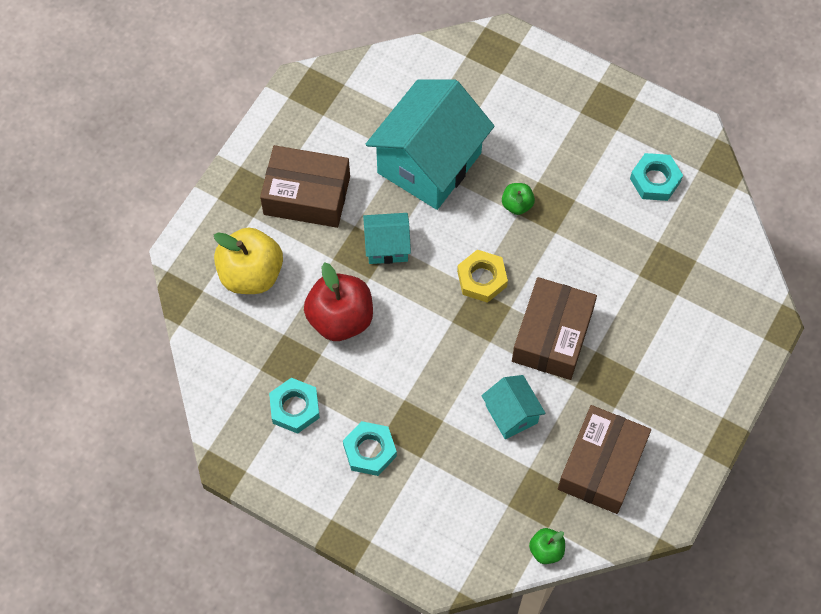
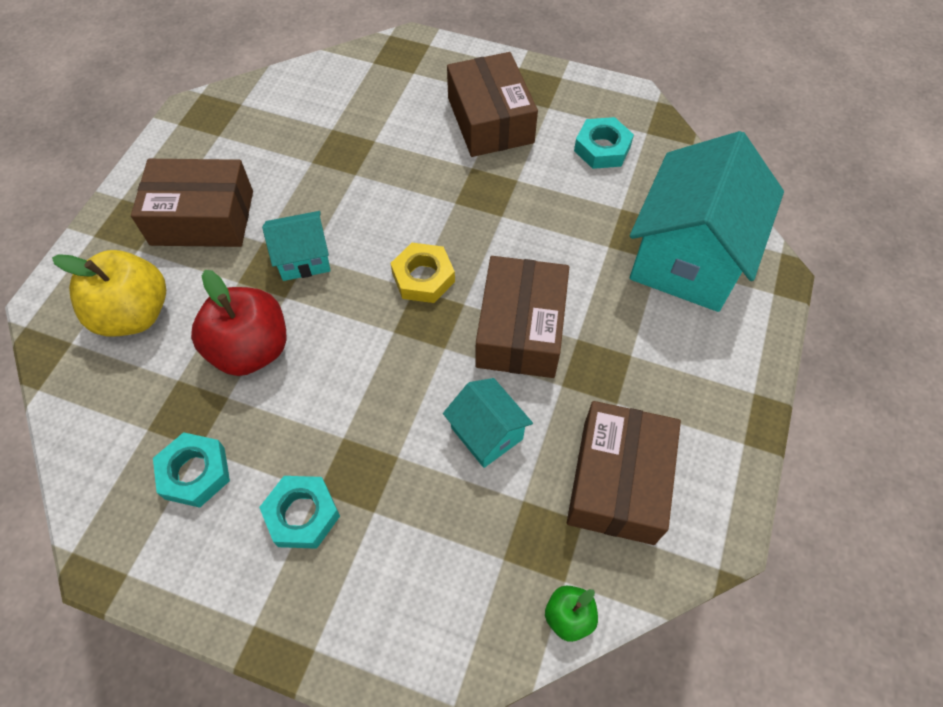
camera: 10 degrees left, 5 degrees down
(429, 163) = (345, 165): turquoise house -> turquoise house (688, 258)
(517, 205) = (452, 193): green apple -> none
(562, 136) = (490, 120): none -> brown box

